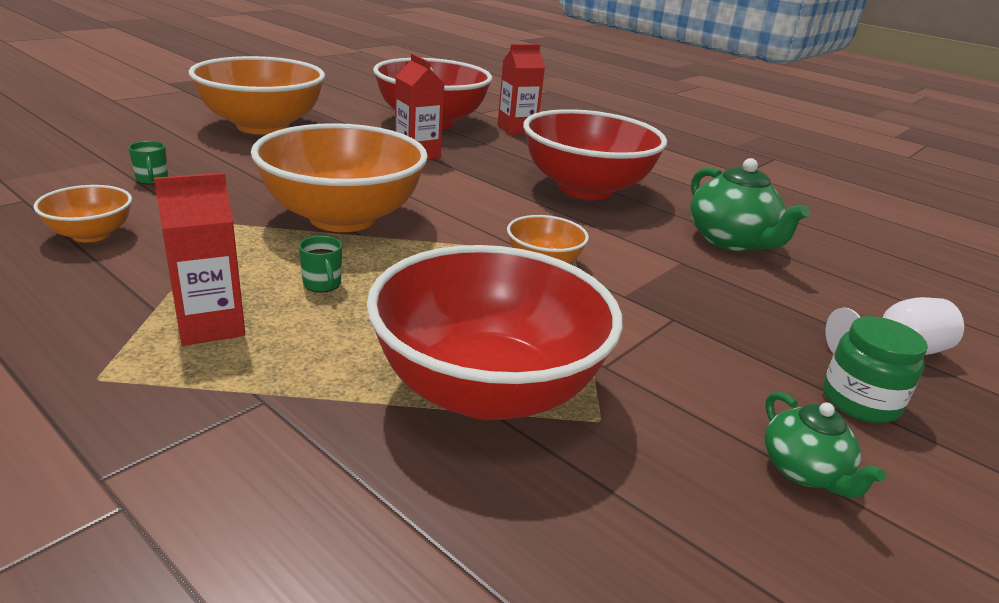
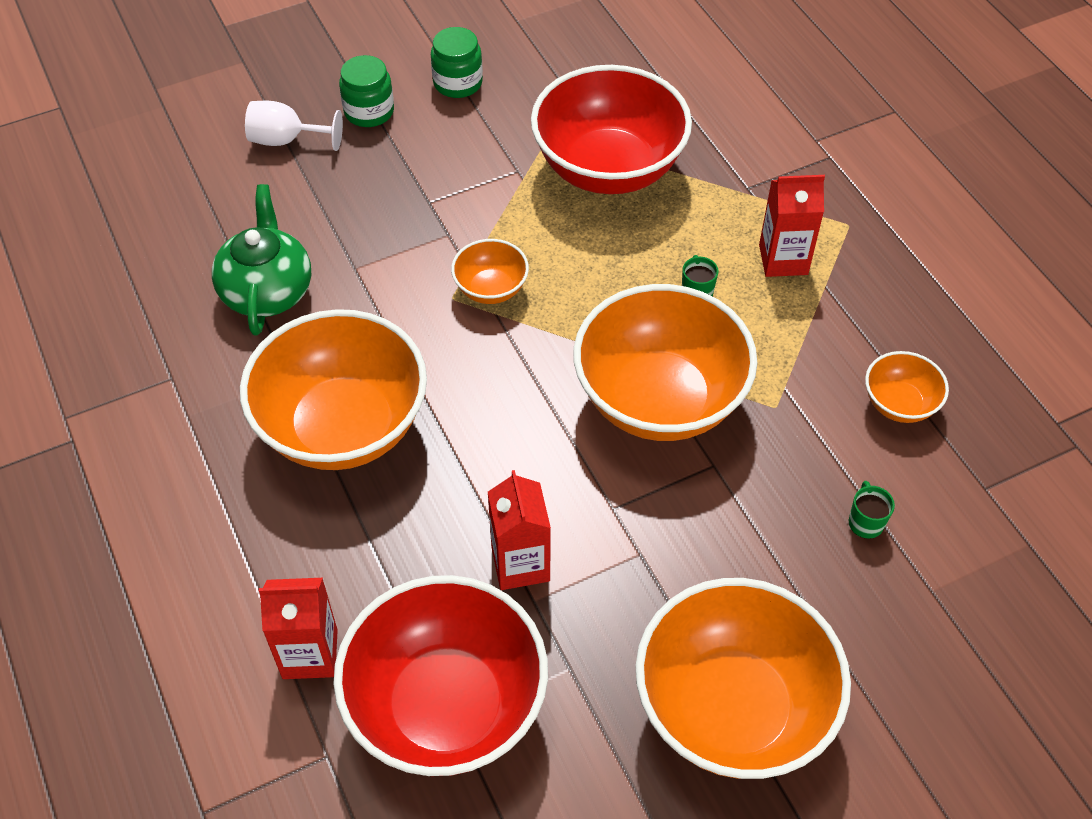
camera: 155 degrees left, 25 degrees up
(585, 189) = (343, 426): red bowl -> orange bowl
(804, 471) = (458, 83): green teapot -> green jar

